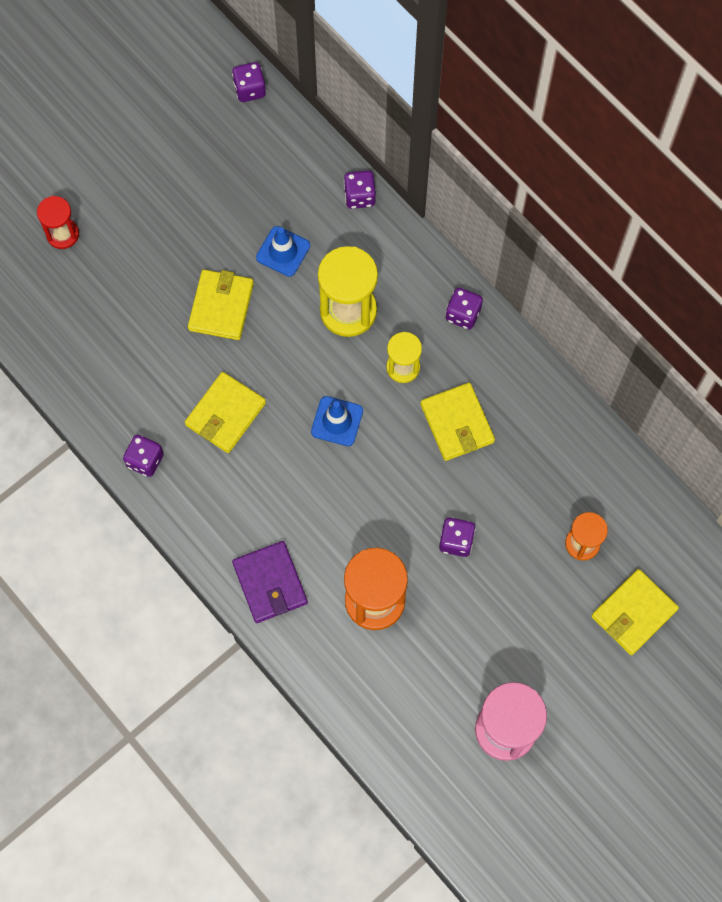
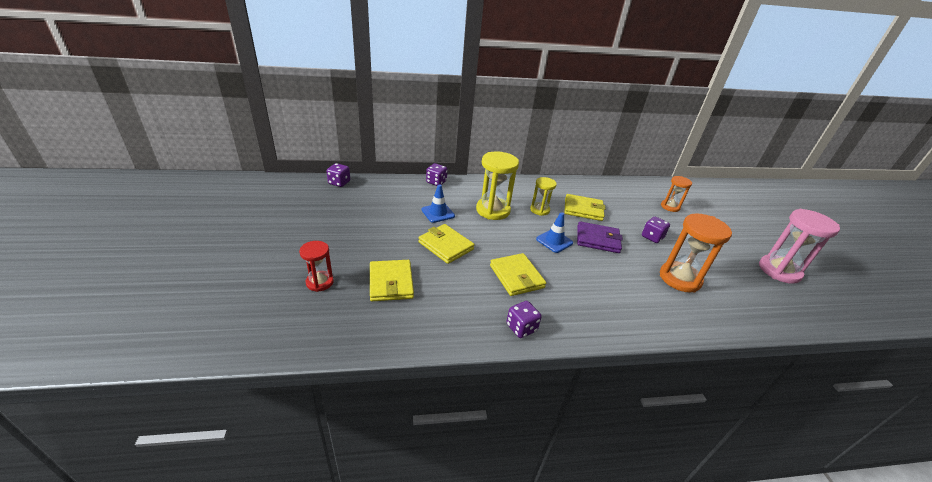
camera: 60 degrees left, 35 degrees down
(270, 583) = (650, 314): purple wallet -> purple wallet (597, 239)
(463, 314) = (526, 185): purple dice -> none
(633, 613) = (713, 210): yellow wallet -> yellow wallet (391, 282)

